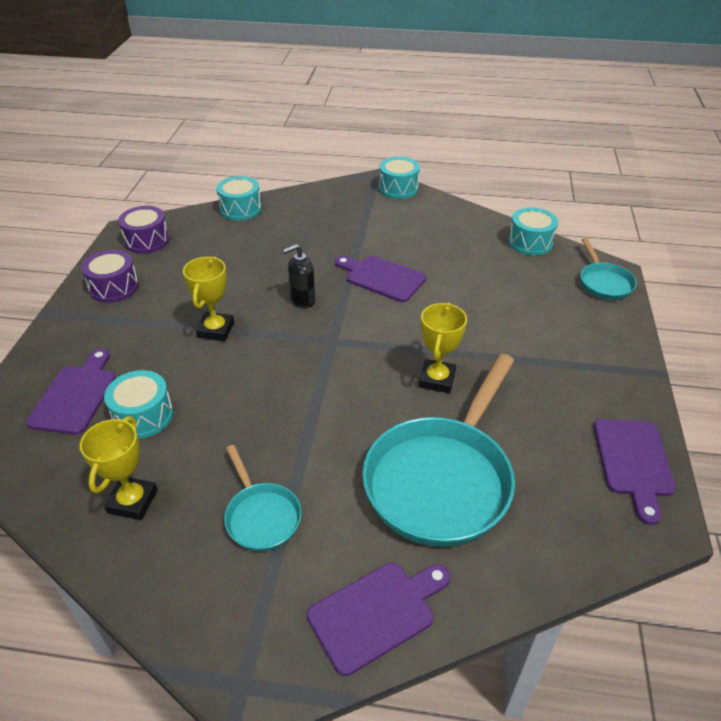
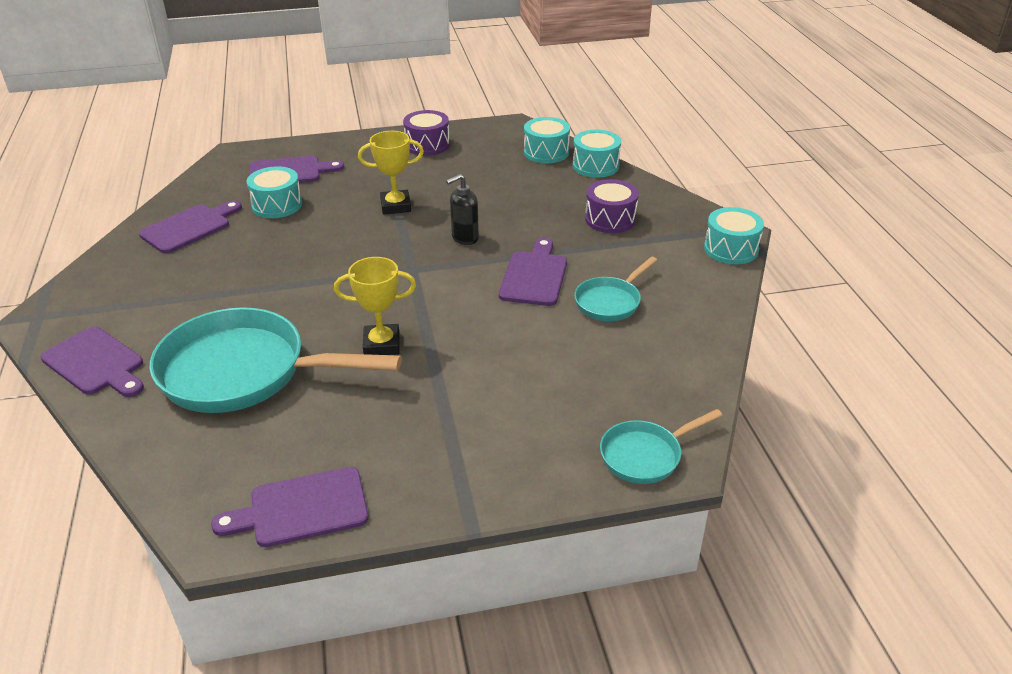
camera: 70 degrees right, 5 degrees down
(133, 501) = (189, 227): yellow trophy -> purple cutting board
(147, 240) = (504, 138): purple drum -> purple drum (610, 219)
(261, 516) = (184, 286): turquoise pan -> turquoise pan (610, 302)
(302, 300) = (464, 238): black soap dispenser -> black soap dispenser turned 75 degrees counterclockwise
(530, 242) = (694, 375): turquoise drum -> turquoise drum (546, 152)

